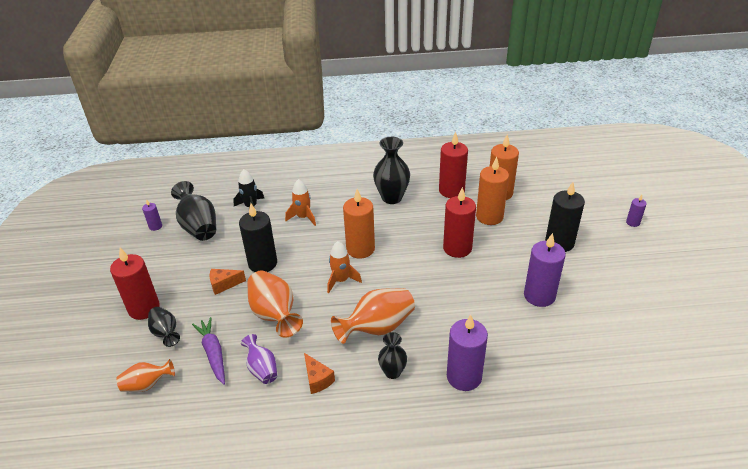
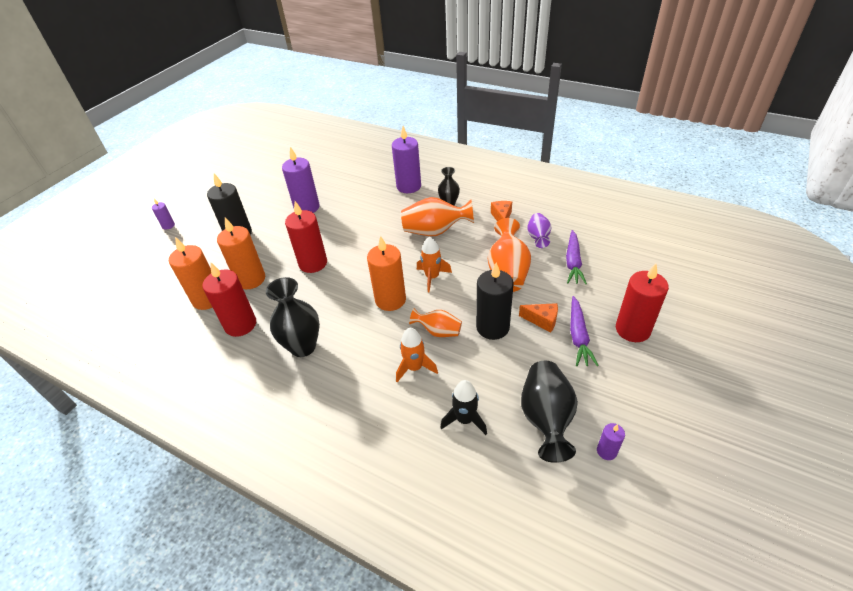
camera: 145 degrees left, 5 degrees up
(147, 385) = (634, 260): orange vase -> orange vase (438, 331)
(166, 333) = (612, 295): black vase -> none
(190, 284) = (578, 336): none -> purple carrot

